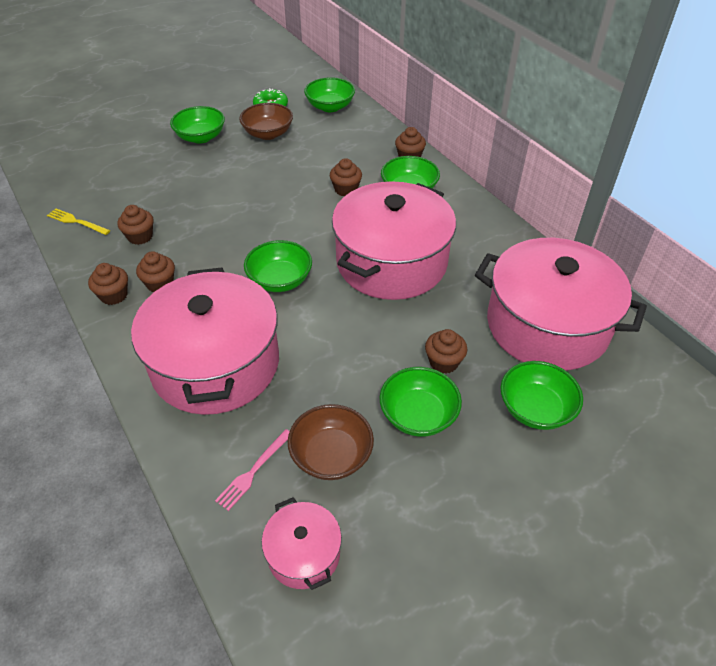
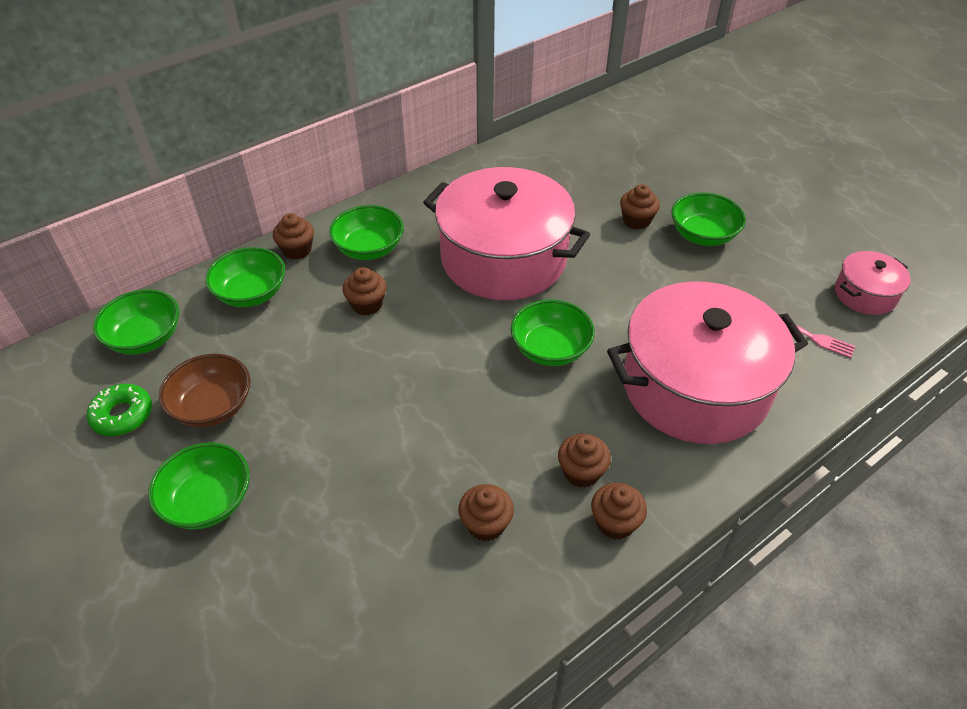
camera: 95 degrees left, 0 degrees up
(77, 222) = (457, 634): yellow fork -> none
(331, 455) = (768, 286): brown bowl -> none
(535, 409) = (670, 172): green bowl -> green bowl (251, 293)
(547, 325) = (573, 160): pink pot -> none

